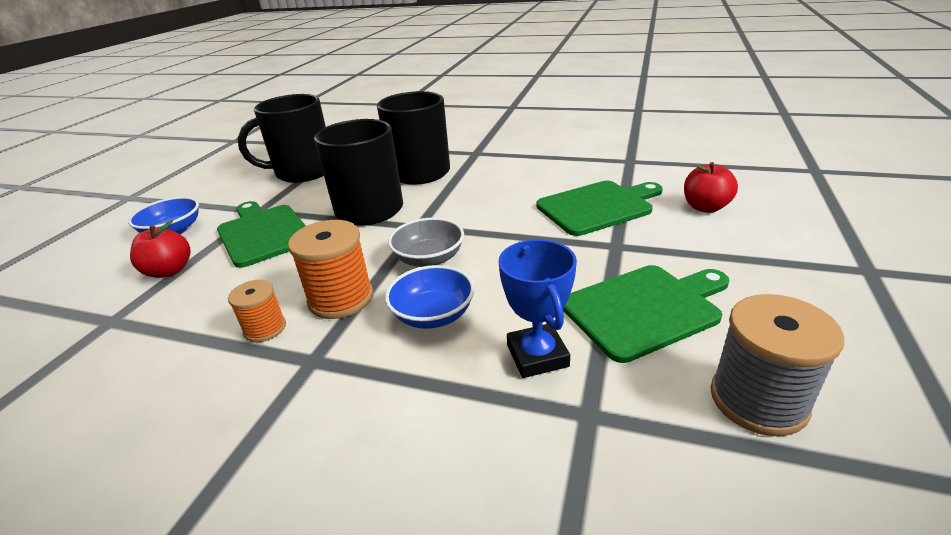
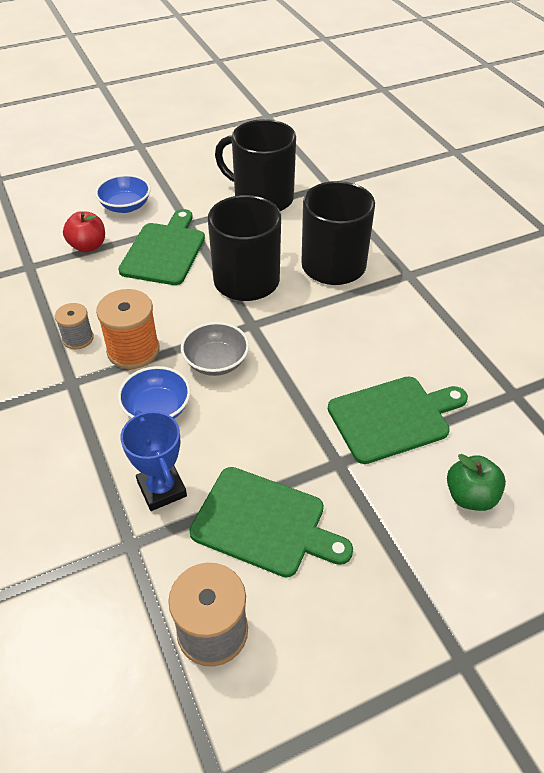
camera: 45 degrees right, 15 degrees up
(265, 328) = (78, 338): orange spool -> grey spool
(537, 355) = (162, 489): blue trophy -> blue trophy turned 60 degrees counterclockwise
(597, 207) = (393, 417): green cutting board -> green cutting board turned 45 degrees counterclockwise
(705, 207) = (470, 496): red apple -> green apple

